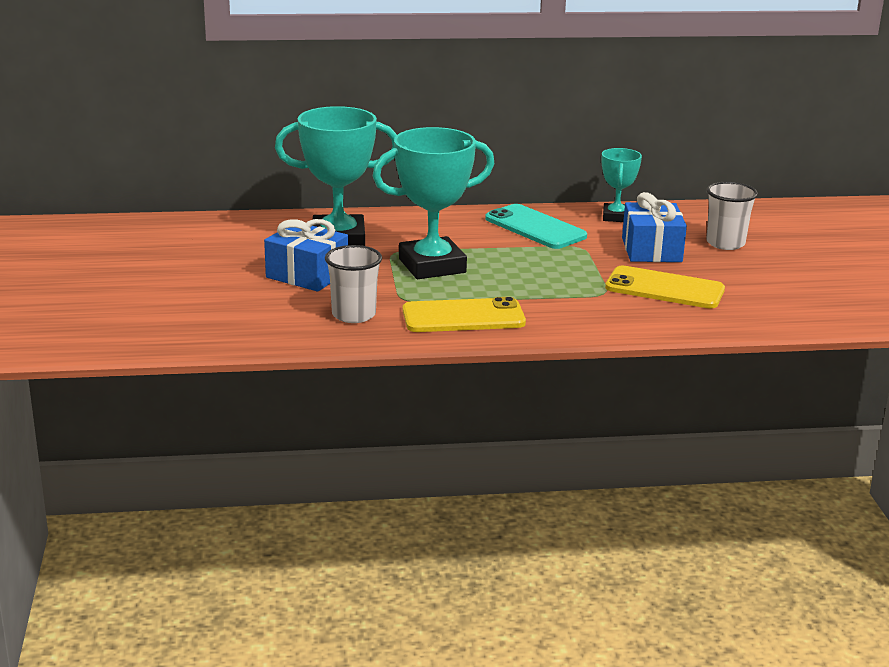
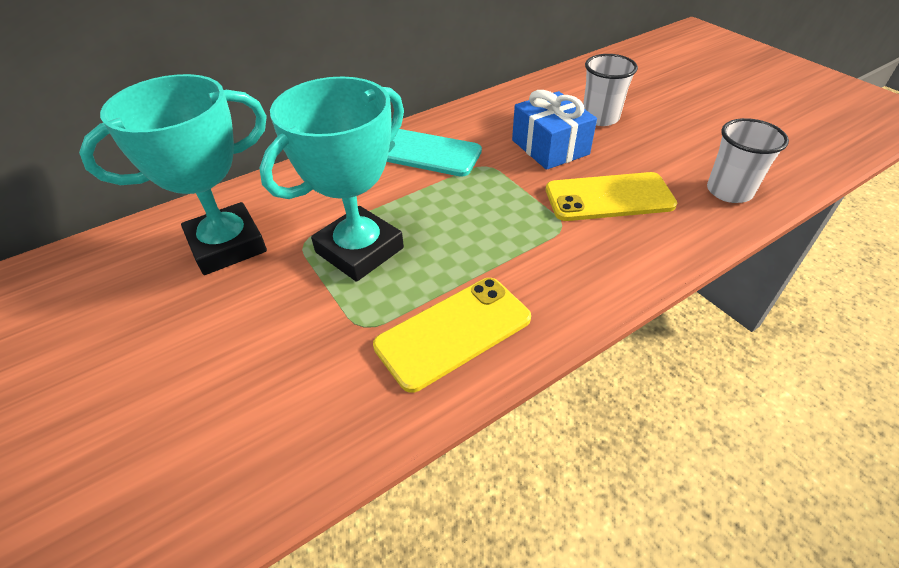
camera: 25 degrees left, 20 degrees up
(307, 275) = (216, 327): blue gift -> none
(353, 315) = (318, 389): white cup -> white cup (729, 191)
(616, 217) = (484, 115): turquoise trophy -> none

